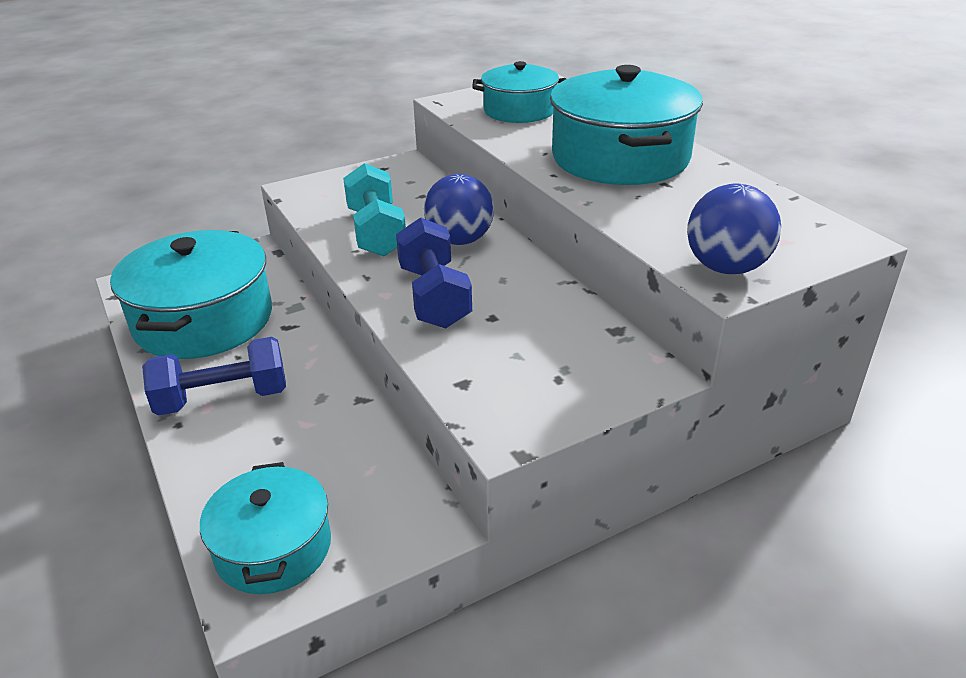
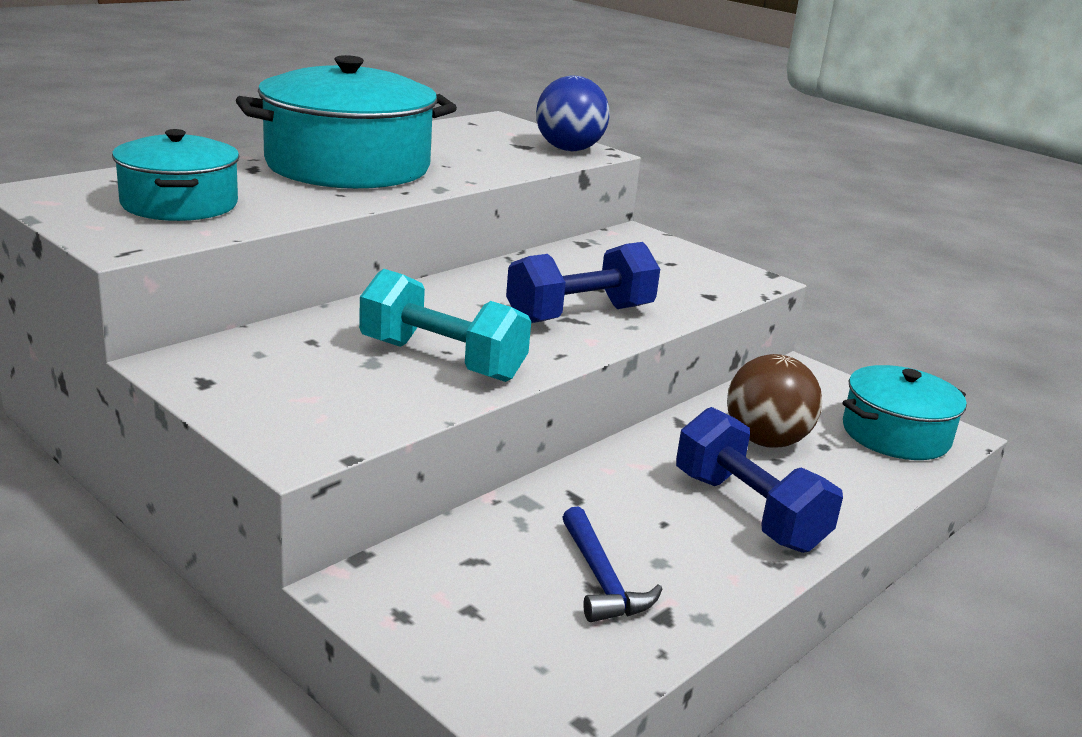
camera: 110 degrees left, 10 degrees down
(203, 320) = (601, 579): turquoise pot -> blue hammer
(308, 442) = (766, 441): none -> brown ball
(376, 232) = (442, 360): turquoise dumbbell -> turquoise dumbbell turned 60 degrees clockwise
(460, 240) = (443, 309): blue ball -> none

